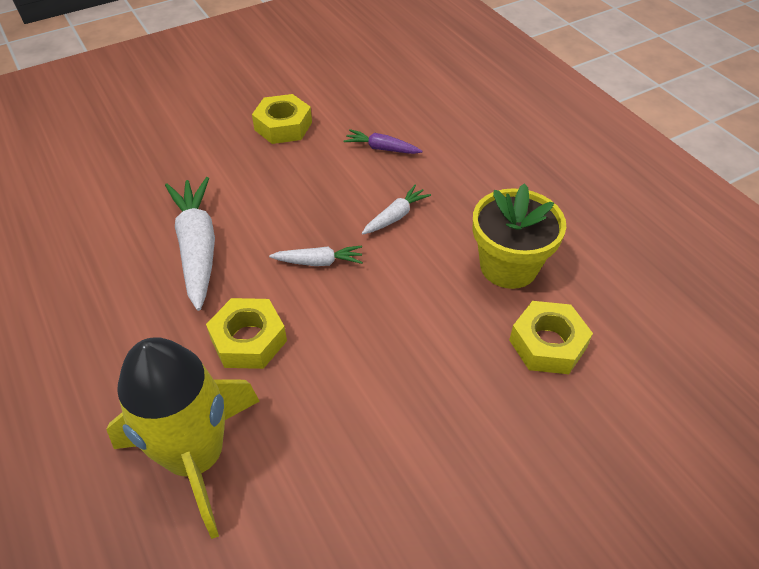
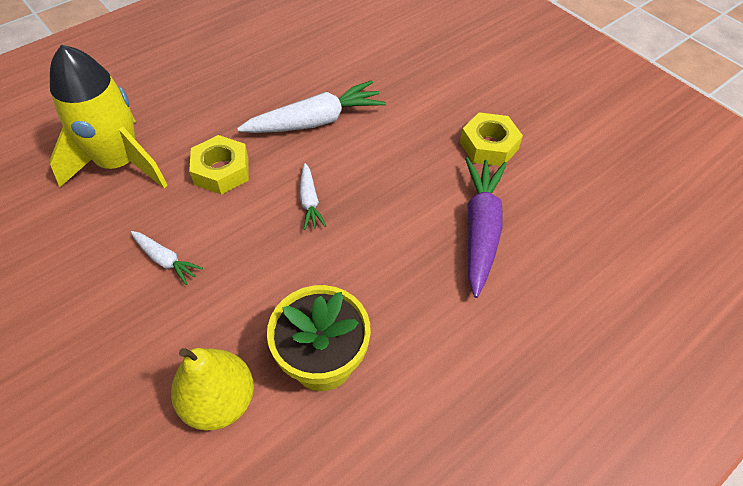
camera: 80 degrees right, 5 degrees up
(382, 148) = (480, 229): purple carrot -> purple carrot, size x1.94
(395, 216) = (379, 252): white carrot -> white carrot (165, 260)
(547, 344) = (219, 401): yellow nut -> yellow pear

